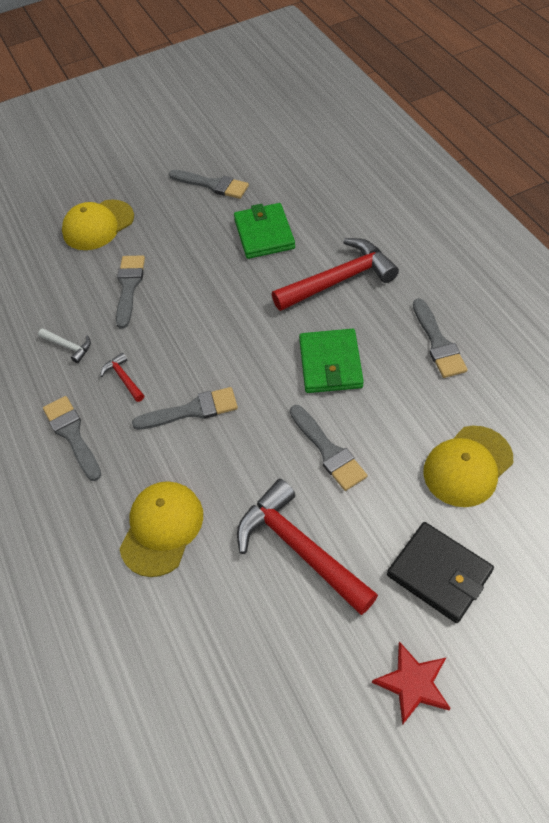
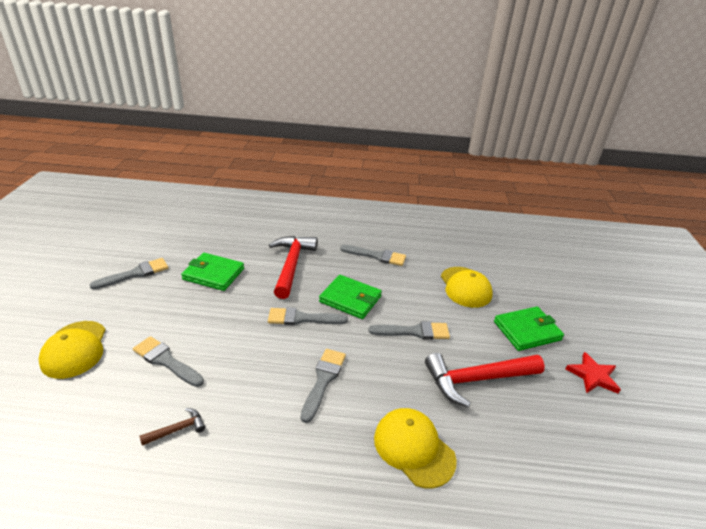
camera: 65 degrees left, 20 degrees down
(68, 347) = (178, 429): white hammer -> brown hammer
(72, 434) = (274, 469): grey brush -> grey brush (302, 318)
(123, 378) = (252, 406): red hammer -> none
(439, 573) = (527, 331): black wallet -> green wallet

